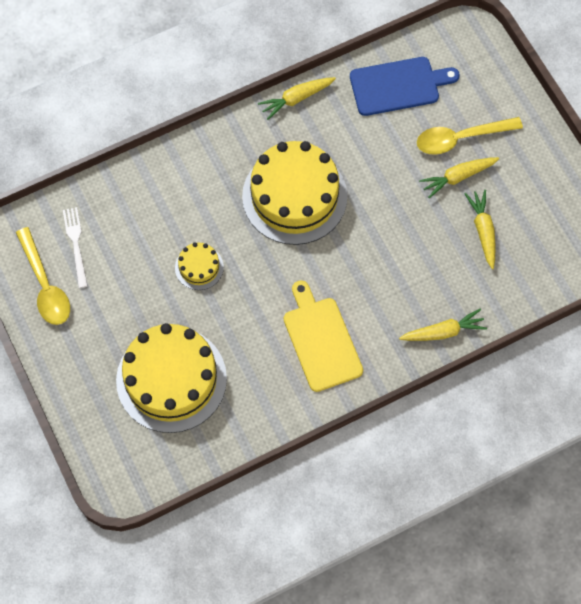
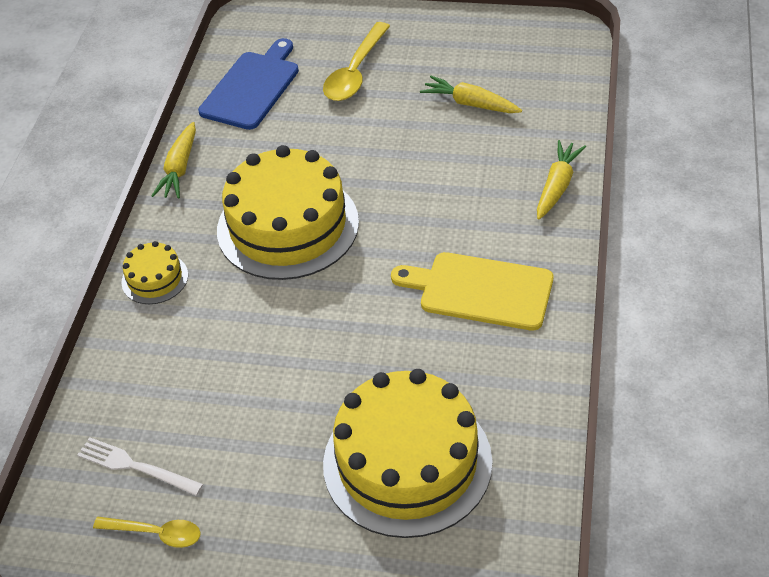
camera: 50 degrees left, 20 degrees down
(45, 285) = (156, 533): yellow spoon -> yellow spoon, size x0.61
(199, 267) = (288, 355): yellow cake -> yellow cake (155, 278)
(458, 177) = (395, 94): yellow carrot -> none

